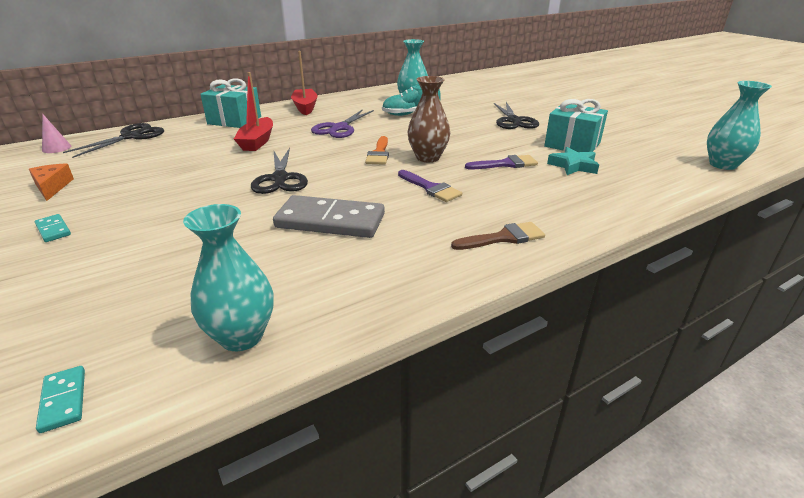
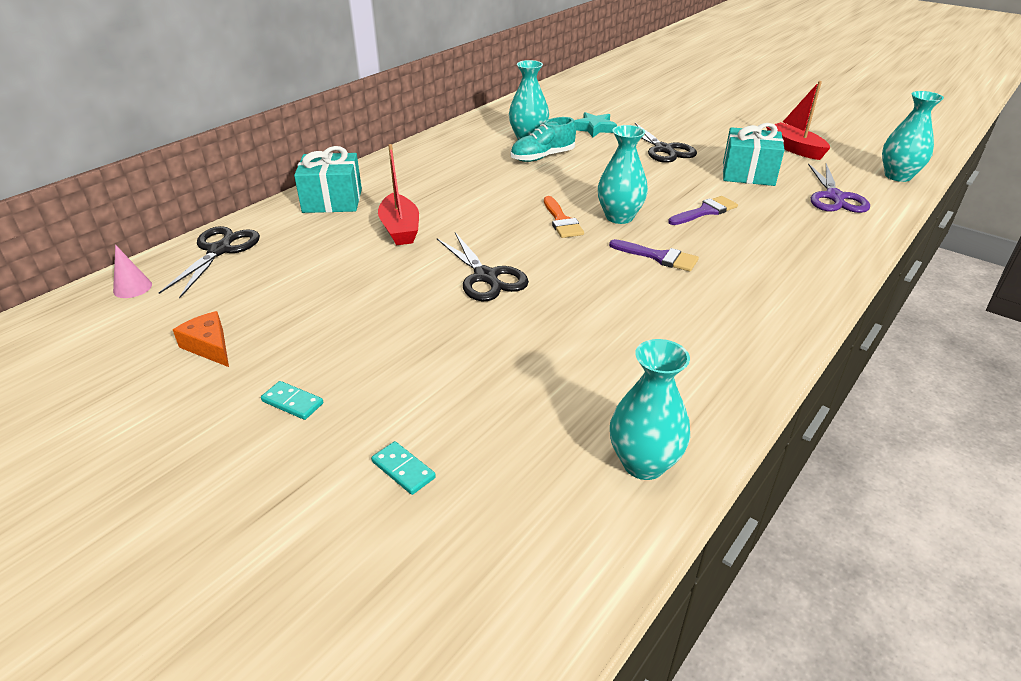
camera: 20 degrees left, 5 degrees up
(63, 400) = (550, 570): turquoise domino -> turquoise domino (403, 470)
(305, 107) = (403, 165): red boat -> red boat (794, 148)
(330, 221) = (597, 319): grey domino -> none
(339, 128) = (479, 192): purple scissors -> purple scissors (834, 197)
(428, 157) = (619, 217): brown vase -> turquoise vase
(503, 238) = (777, 301): brown brush -> none
(573, 166) = (770, 201): turquoise star -> turquoise star (594, 128)

